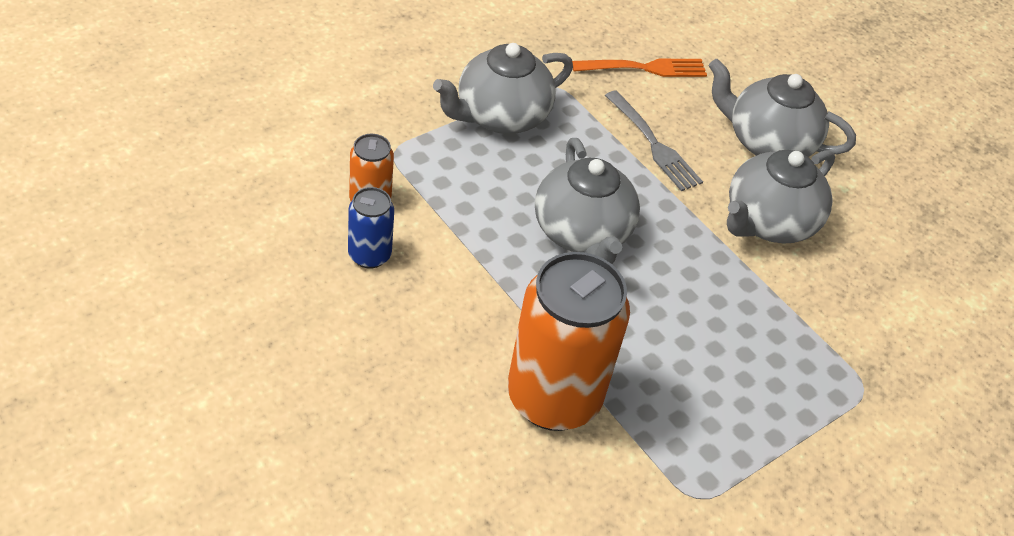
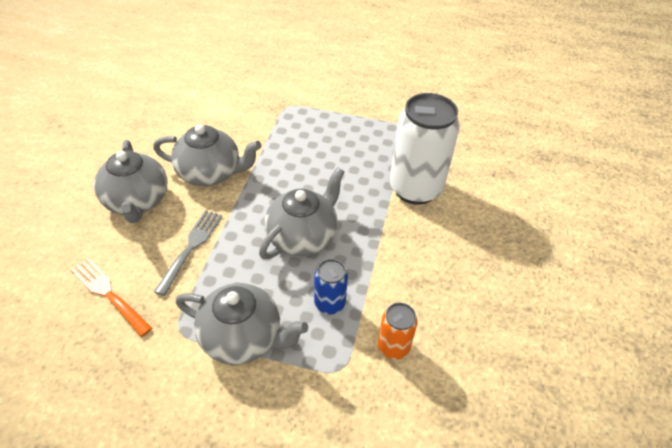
camera: 125 degrees left, 0 degrees up
(369, 255) = (429, 314): blue can -> blue can (329, 303)
(553, 398) = (415, 189): orange can -> white can

